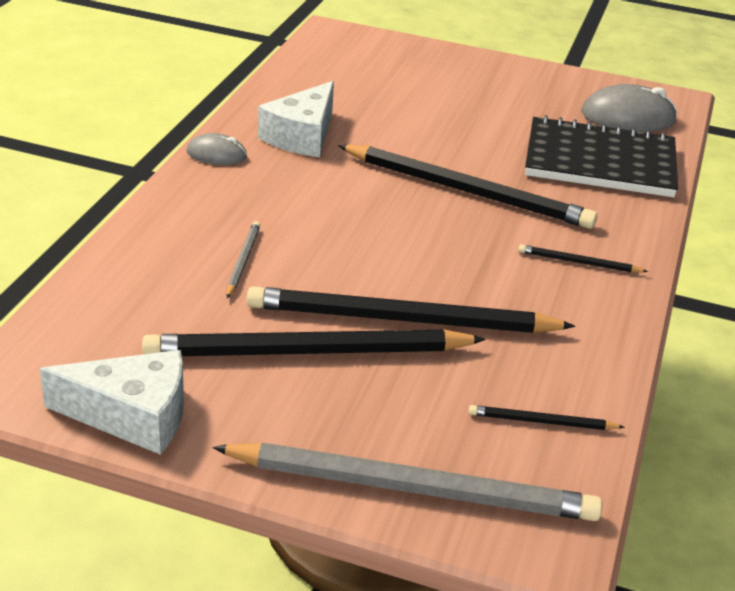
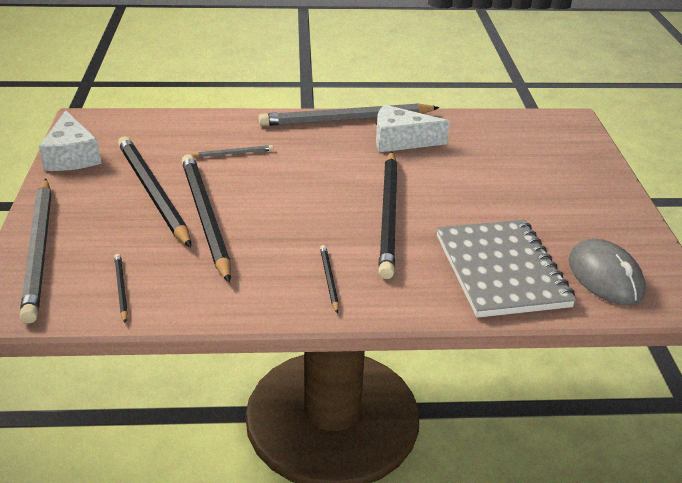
camera: 70 degrees right, 0 degrees up
(216, 154) = (347, 119): grey mouse -> grey pencil
(600, 162) = (501, 271): black notebook -> grey notebook

